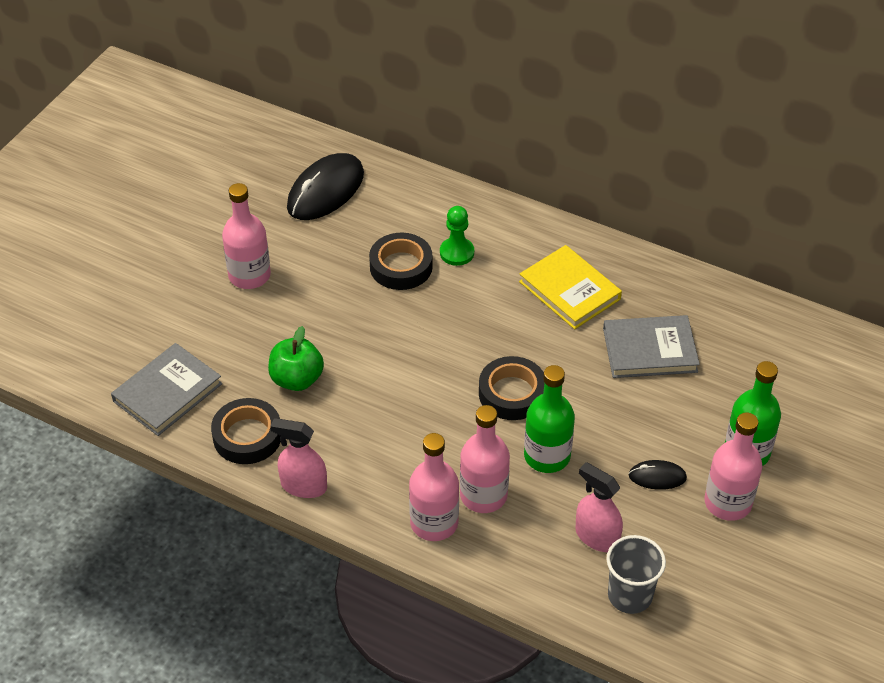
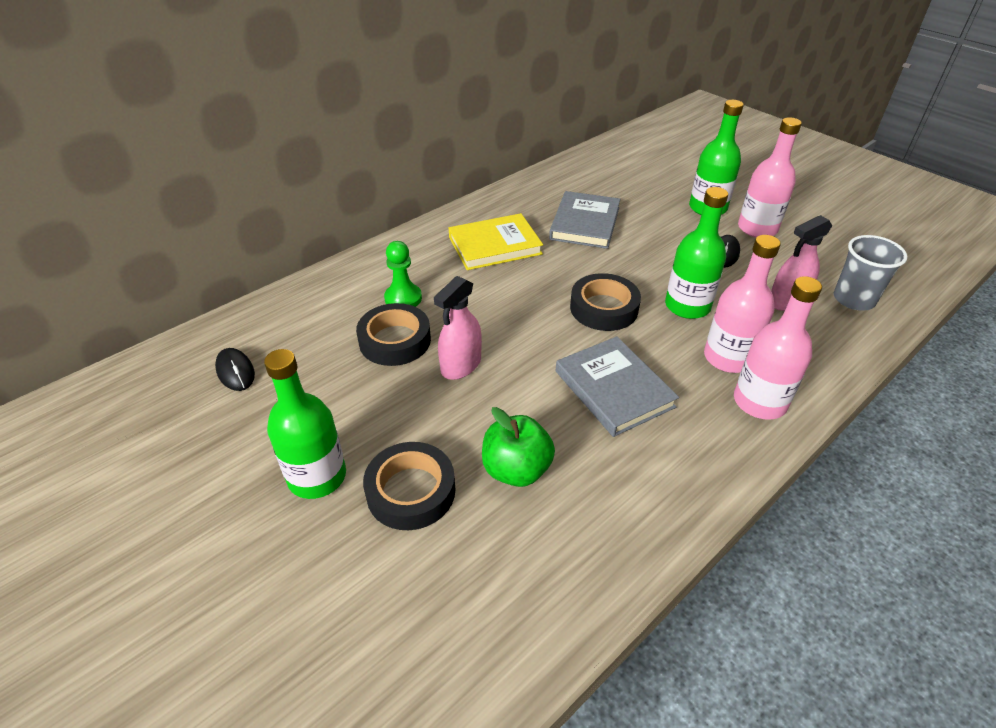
camera: 70 degrees left, 5 degrees down
(167, 392) = (477, 629): grey book -> grey book (614, 389)
(247, 436) = (592, 545): black tape -> black tape (411, 491)
(249, 275) = (317, 476): pink bottle -> green bottle
(303, 486) = (688, 504): pink spray bottle -> pink spray bottle (461, 365)
(326, 191) = (235, 371): black mouse -> black mouse, size x0.50

